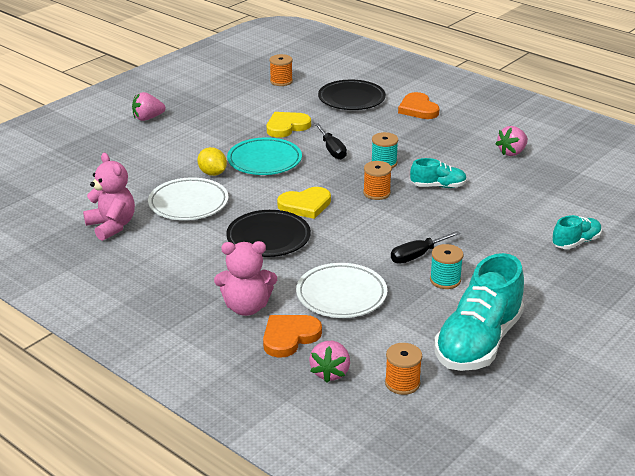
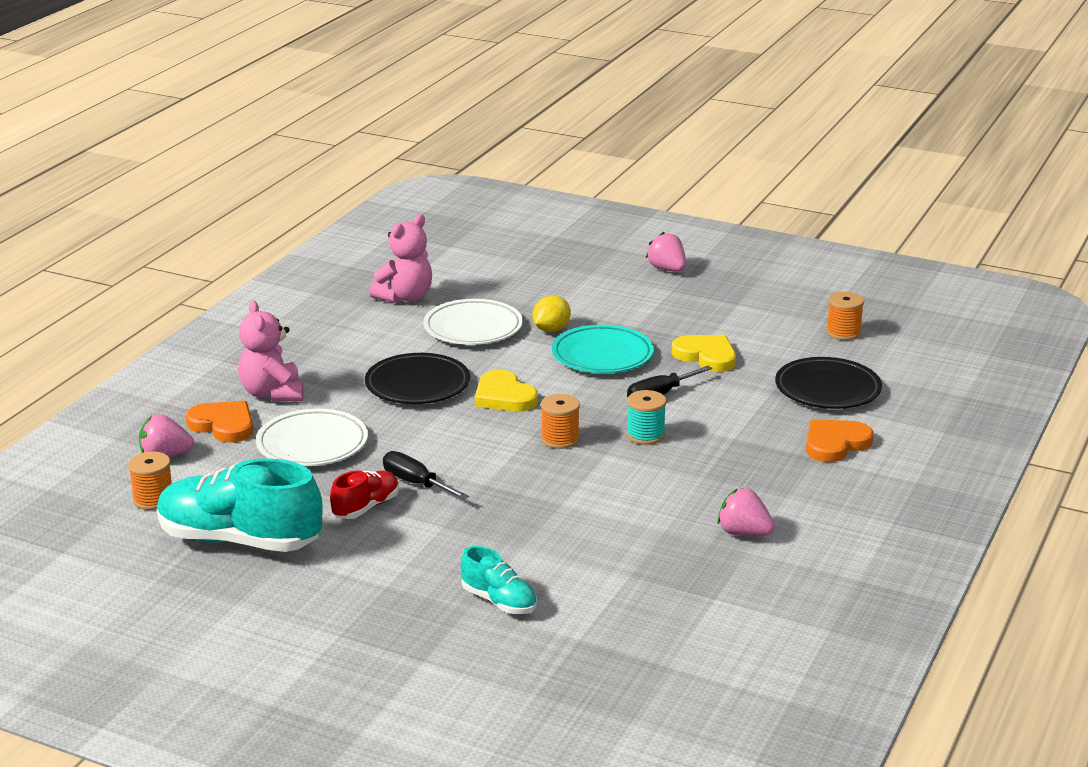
camera: 75 degrees right, 5 degrees down
(438, 186) = (603, 481): turquoise shoe -> none
(445, 280) = (366, 507): turquoise spool -> red shoe

